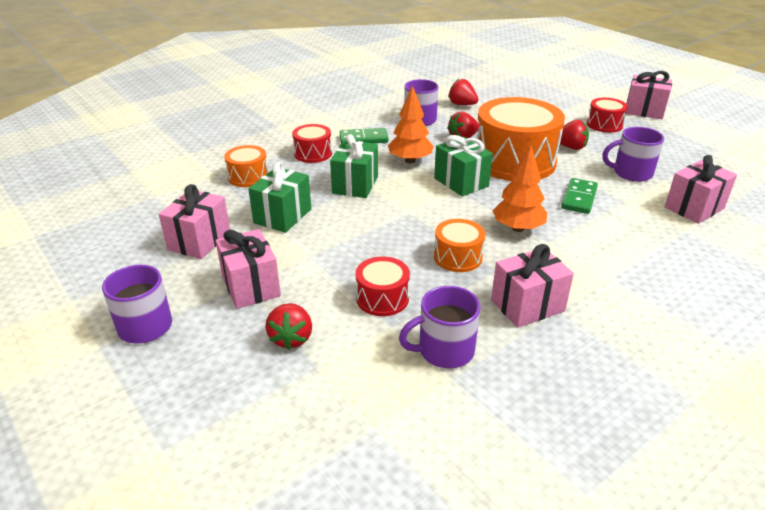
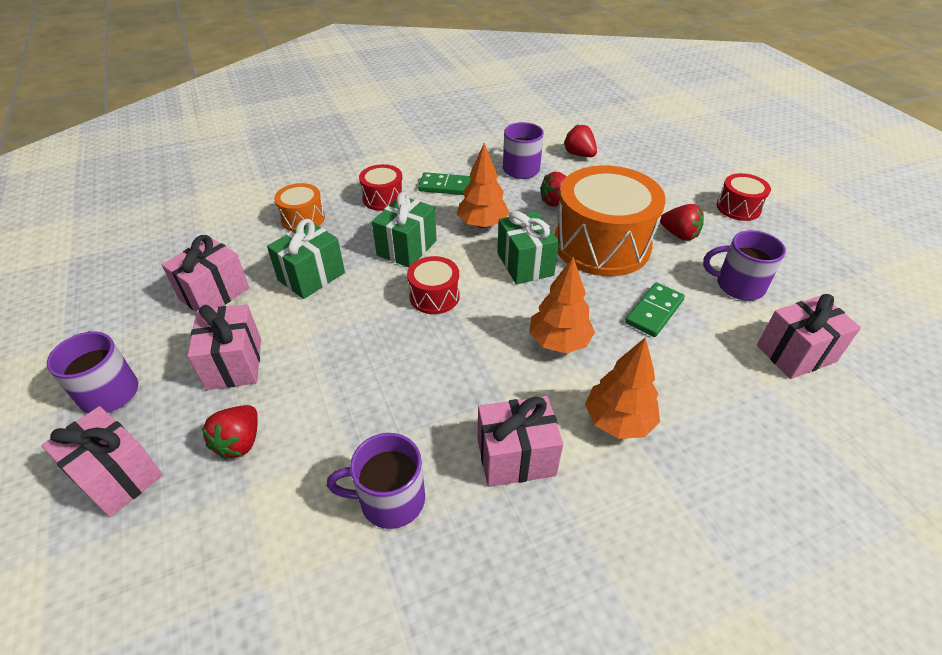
camera: 15 degrees right, 10 degrees up
(382, 298) = (359, 410): red drum -> red drum (434, 296)
(458, 257) = (470, 369): orange drum -> none
(591, 269) = (618, 421): none -> orange tree
(644, 111) = (800, 194): pink gift -> pink gift (118, 476)

